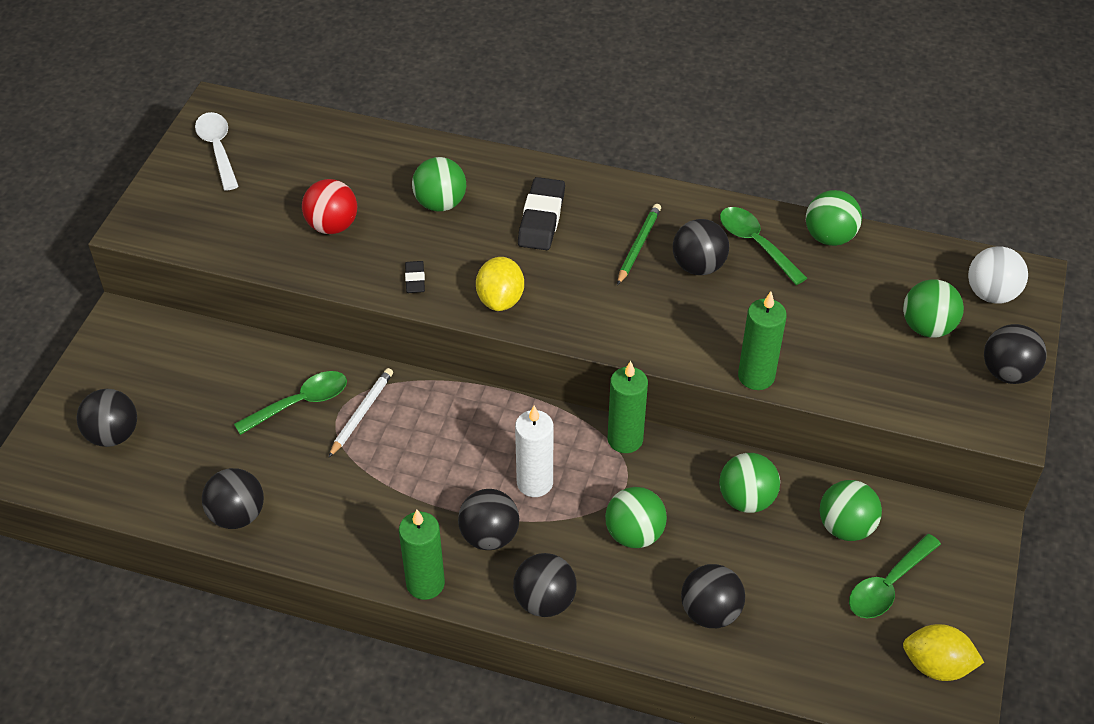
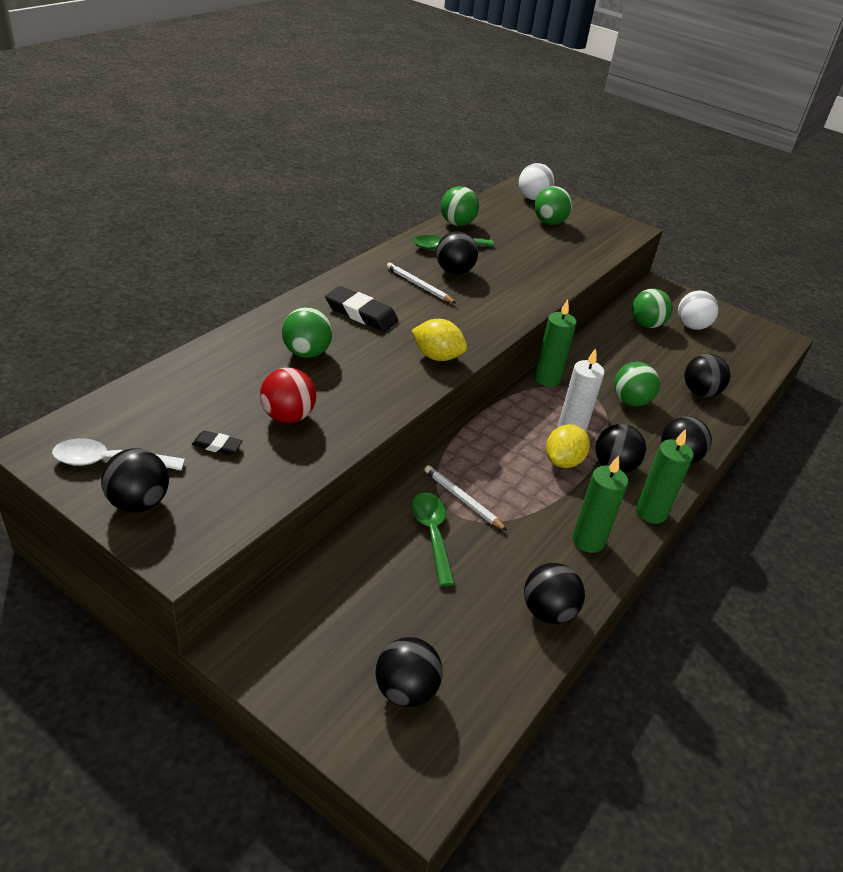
camera: 75 degrees left, 10 degrees down
(415, 279) = (388, 390): black eraser -> black eraser (217, 446)
(638, 245) = (419, 285): green pencil -> white pencil
(746, 499) = (615, 350): green ball -> none
(756, 376) = (564, 284): green candle -> green candle (588, 541)
(888, 585) = (691, 326): green spoon -> white ball
(936, 665) = (748, 331): yellow lemon -> yellow lemon (563, 461)
(1007, 373) = (594, 215): black ball -> black ball (139, 502)

